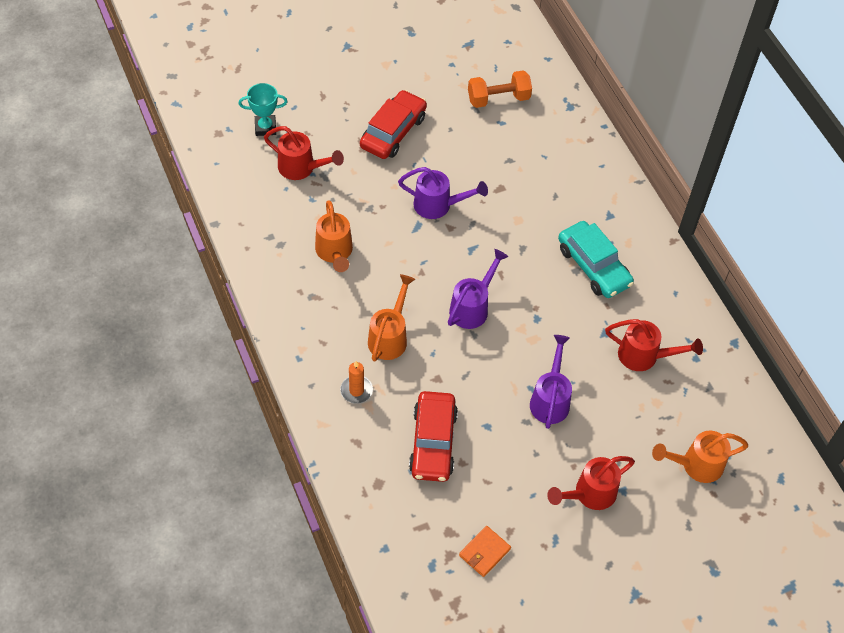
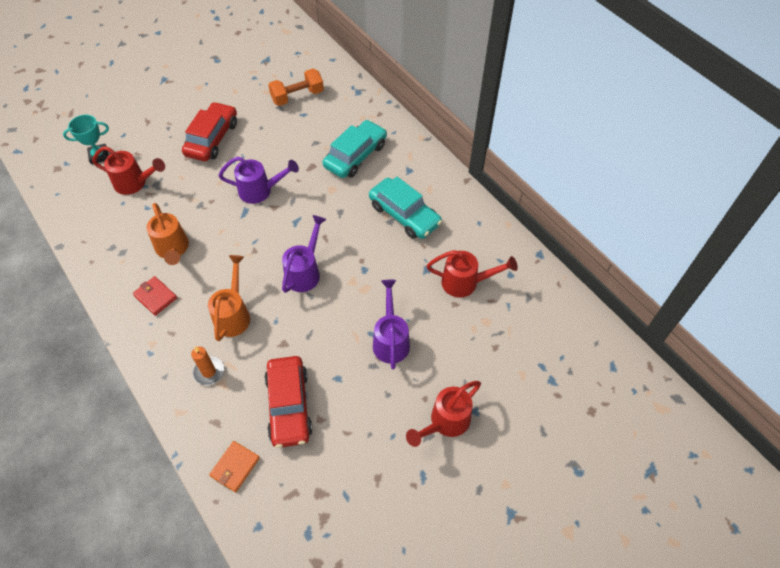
camera: 10 degrees left, 0 degrees up
(311, 301) = (155, 297): none -> red wallet
(484, 552) = (357, 506): orange wallet -> orange wallet (235, 467)
(552, 185) = (355, 156): none -> turquoise car
(696, 465) = (535, 371): orange watering can -> none

